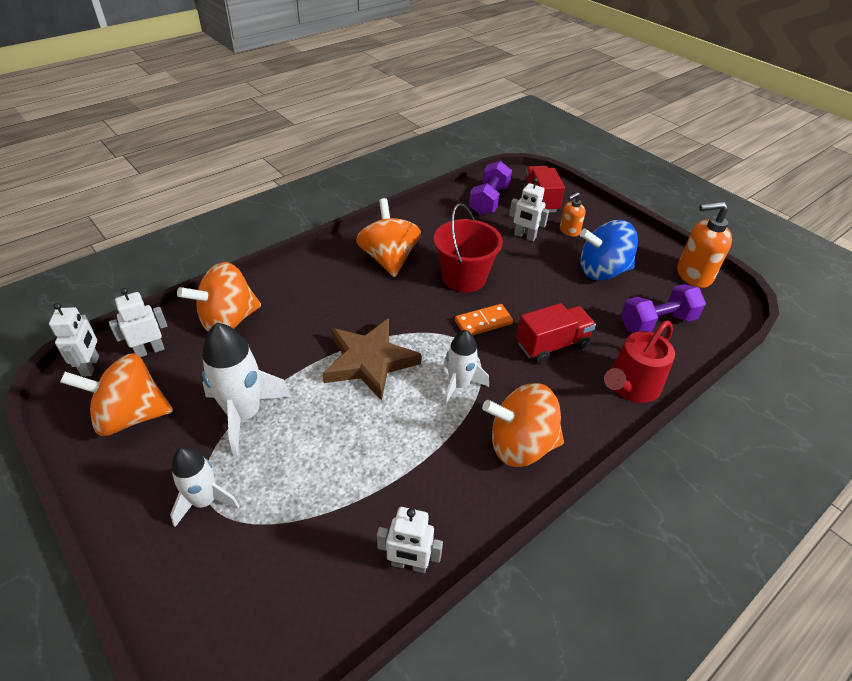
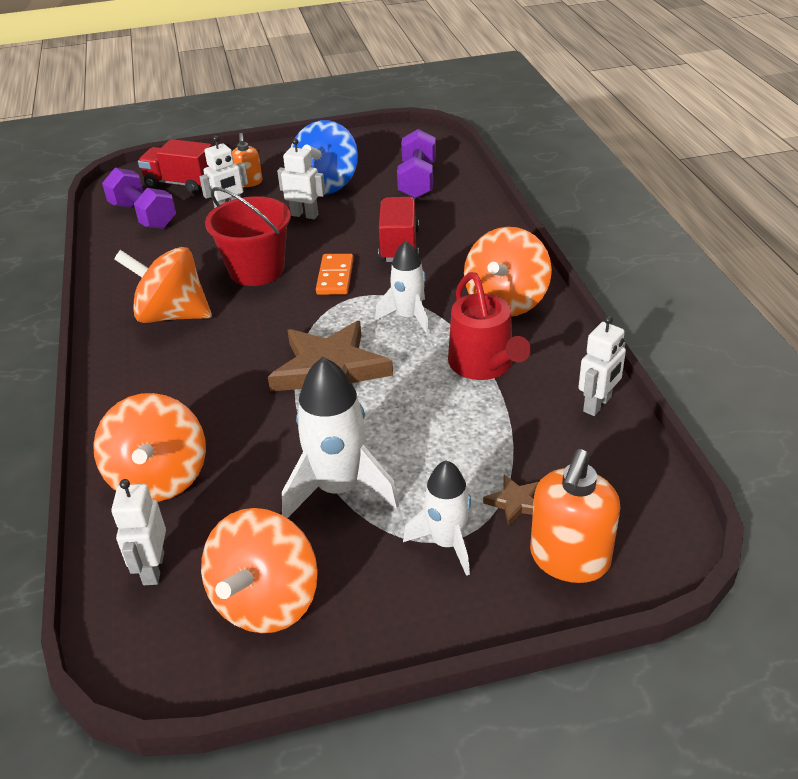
camera: 60 degrees left, 5 degrees down
(91, 366) = (132, 641): white robot -> white robot (304, 215)
(260, 534) = (515, 502): none -> brown star
(631, 386) = (480, 221): red watering can -> red watering can (484, 364)
(693, 275) = (375, 141): orange soap dispenser -> orange soap dispenser (569, 559)

